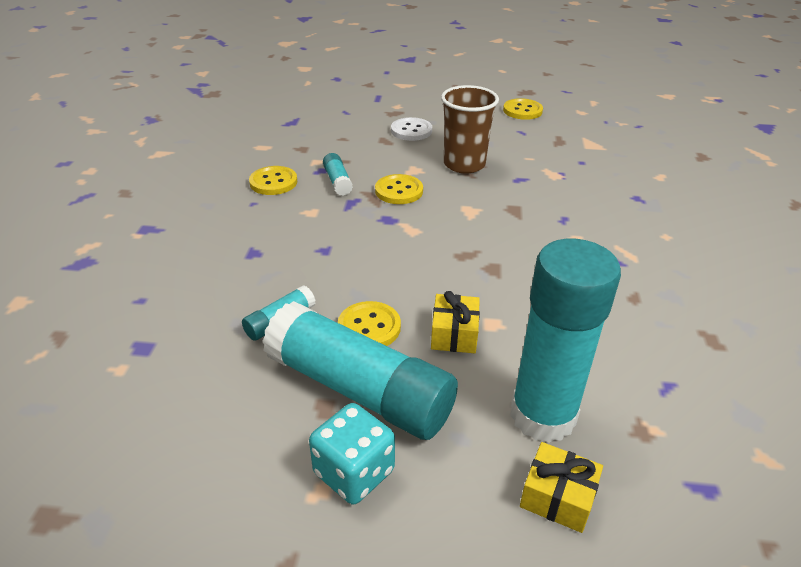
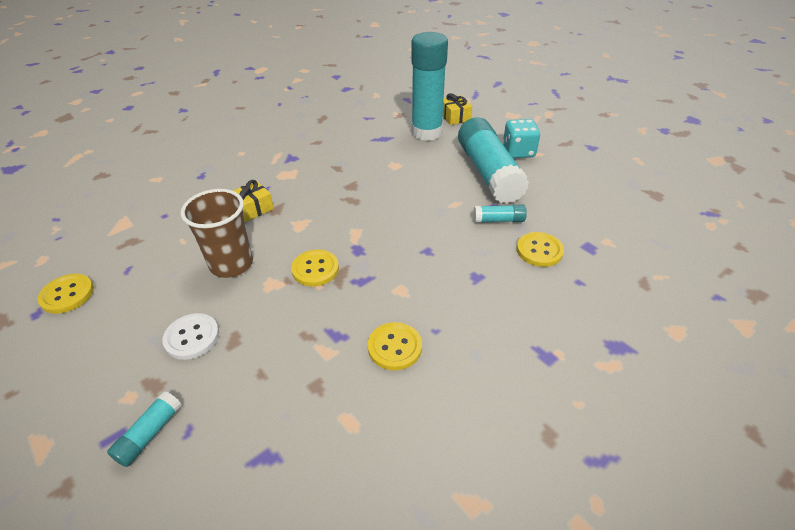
camera: 135 degrees left, 5 degrees up
(337, 181) = (343, 310): turquoise glue stick -> turquoise glue stick (150, 434)
(369, 327) = (454, 193): yellow button -> yellow button (539, 250)
(454, 334) = (418, 170): yellow gift -> yellow gift (253, 209)

